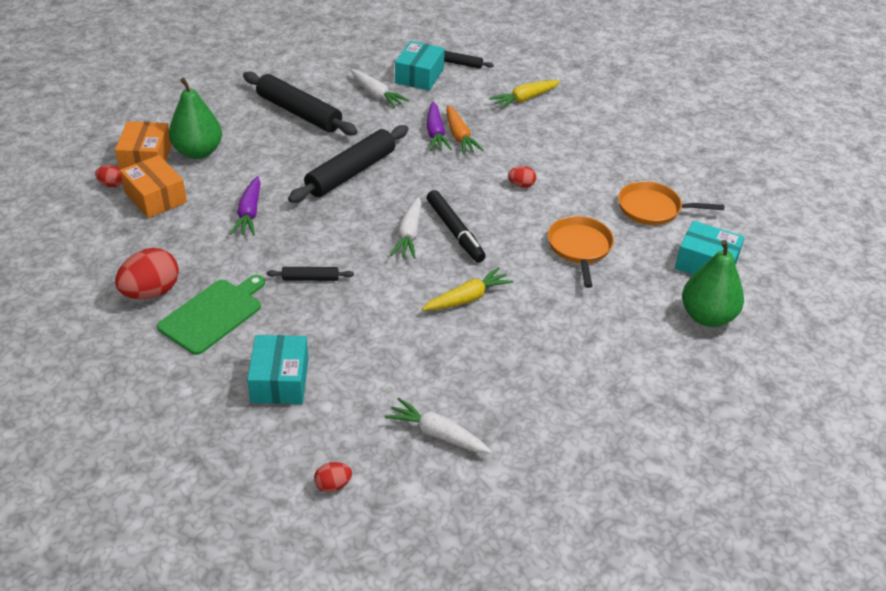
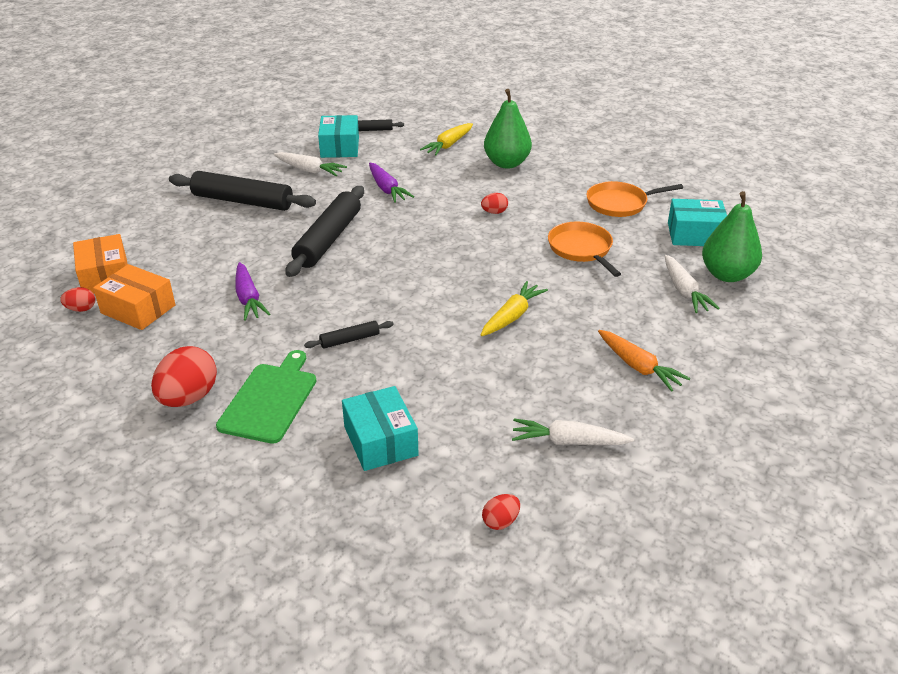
camera: 20 degrees left, 5 degrees down
(198, 152) = (159, 258): green pear -> green pear (506, 163)
(409, 234) = (420, 277): white carrot -> white carrot (684, 291)
(455, 231) = (461, 264): black marker -> none
(459, 136) = (410, 186): orange carrot -> orange carrot (638, 366)

